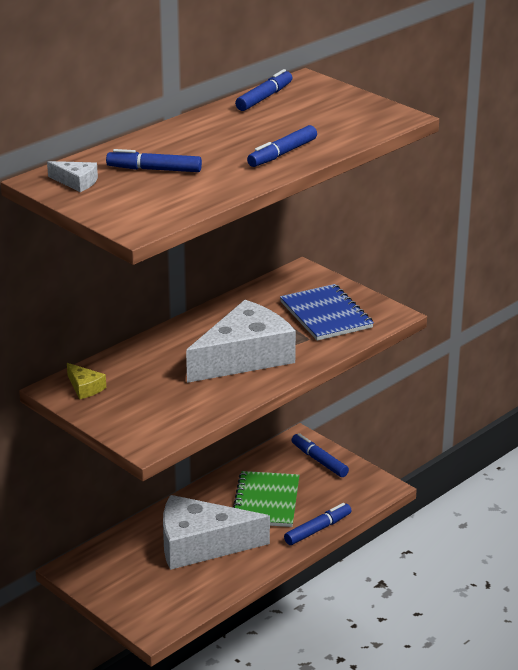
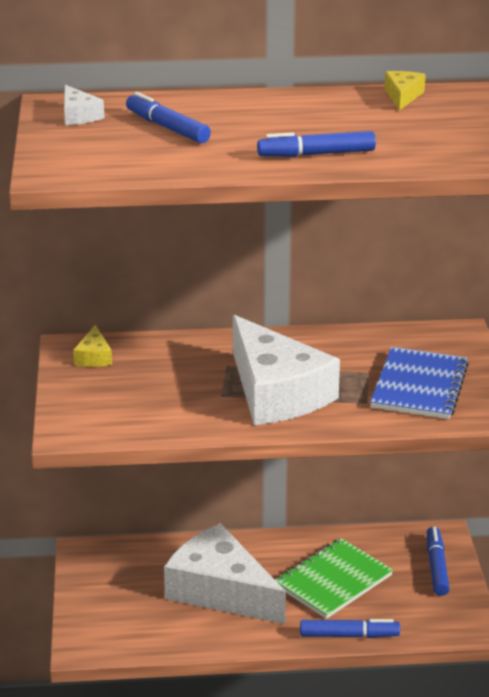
camera: 40 degrees right, 0 degrees up
(244, 357) = (276, 392): white cheese -> white cheese turned 60 degrees clockwise
(264, 97) = (402, 96): blue marker -> yellow cheese

